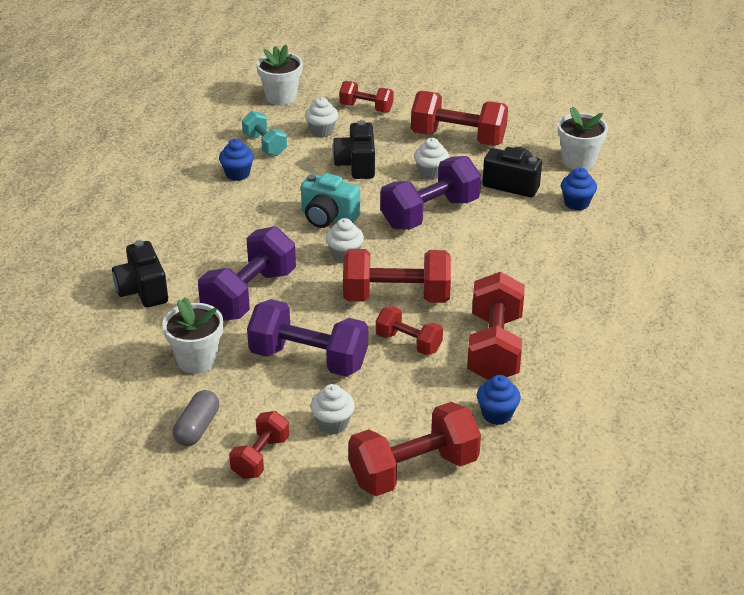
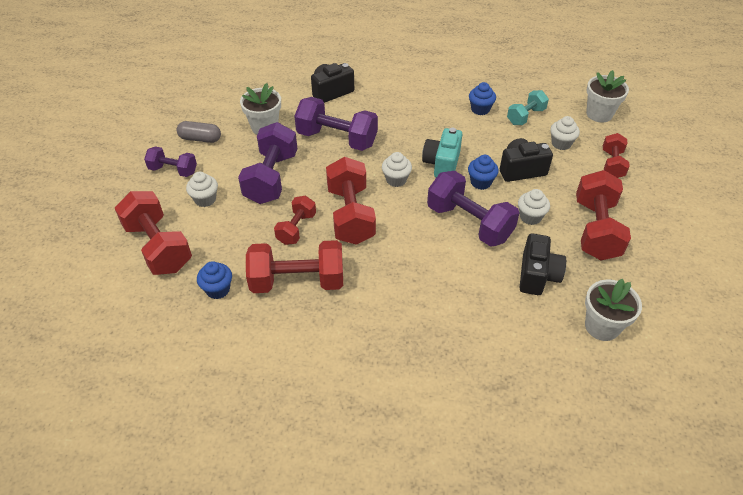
camera: 80 degrees right, 10 degrees up
(260, 457) = (173, 170): red dumbbell -> purple dumbbell
(576, 203) = (525, 328): blue cupcake -> blue cupcake (481, 182)

